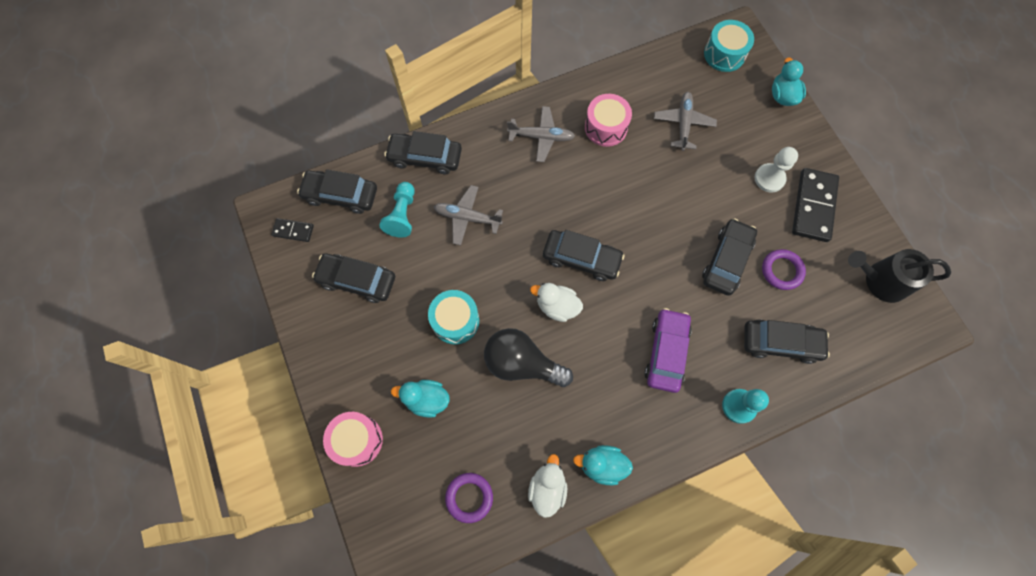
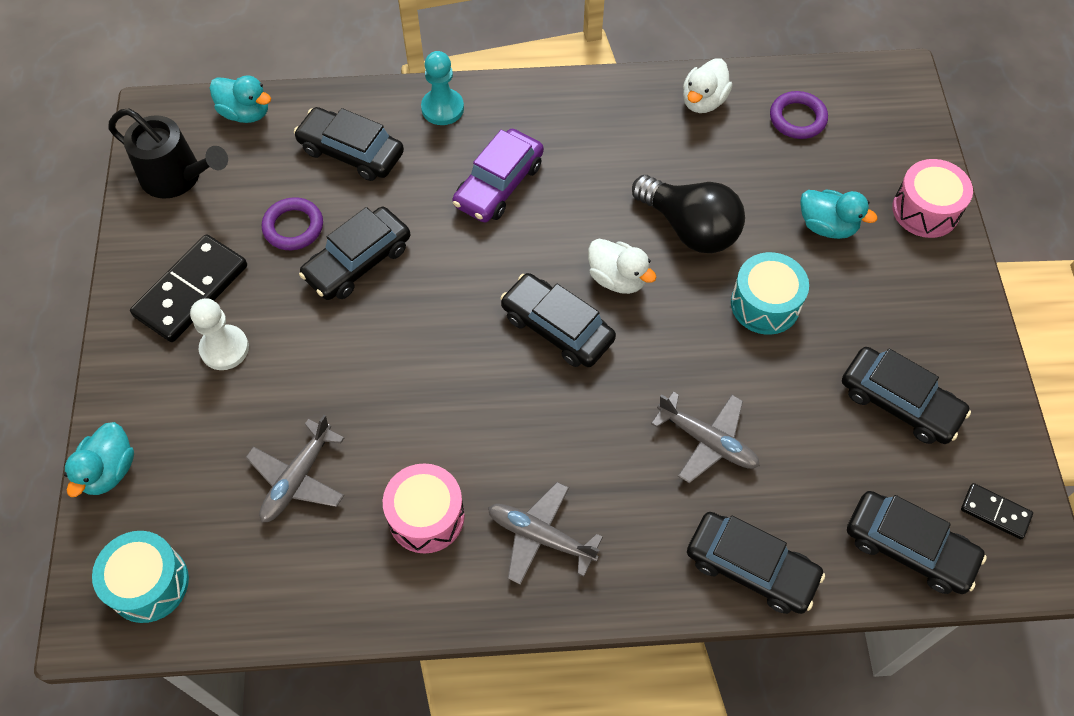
camera: 160 degrees left, 10 degrees down
(402, 215) = (811, 479): turquoise pawn -> none
(602, 465) = (631, 103): turquoise duck -> turquoise duck (245, 113)

